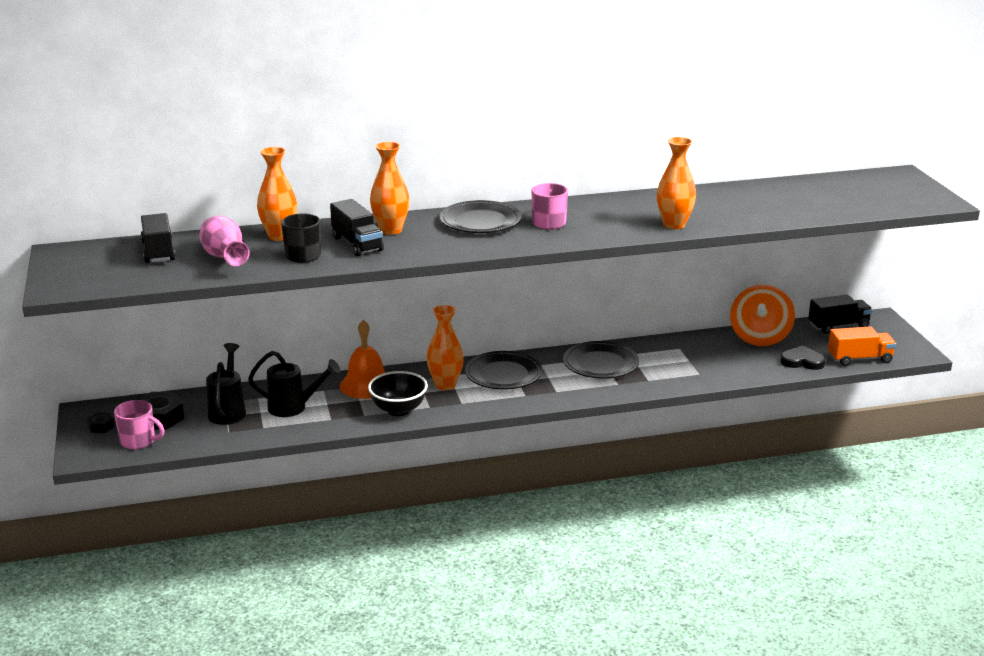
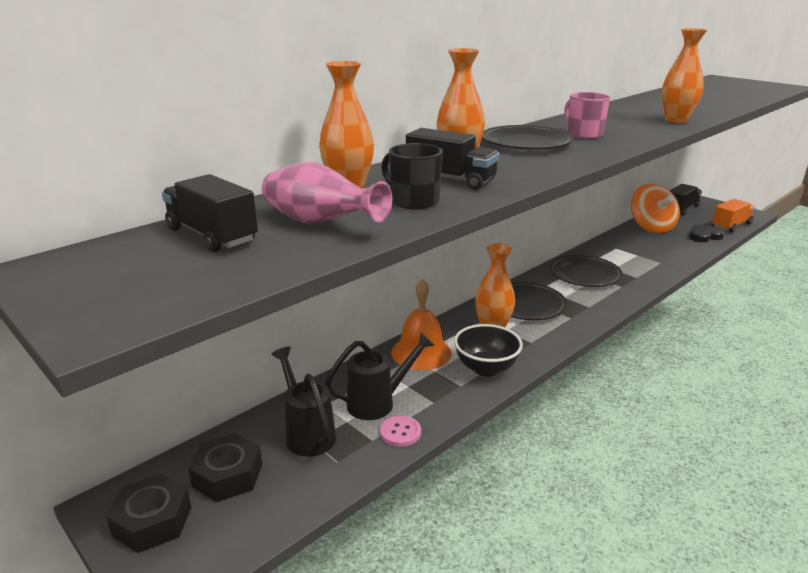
camera: 30 degrees left, 0 degrees up
(101, 426) = (152, 521): black nut -> black nut, size x1.89
(138, 441) = (231, 524): pink mug -> none
(285, 429) = (400, 432): none -> pink button

